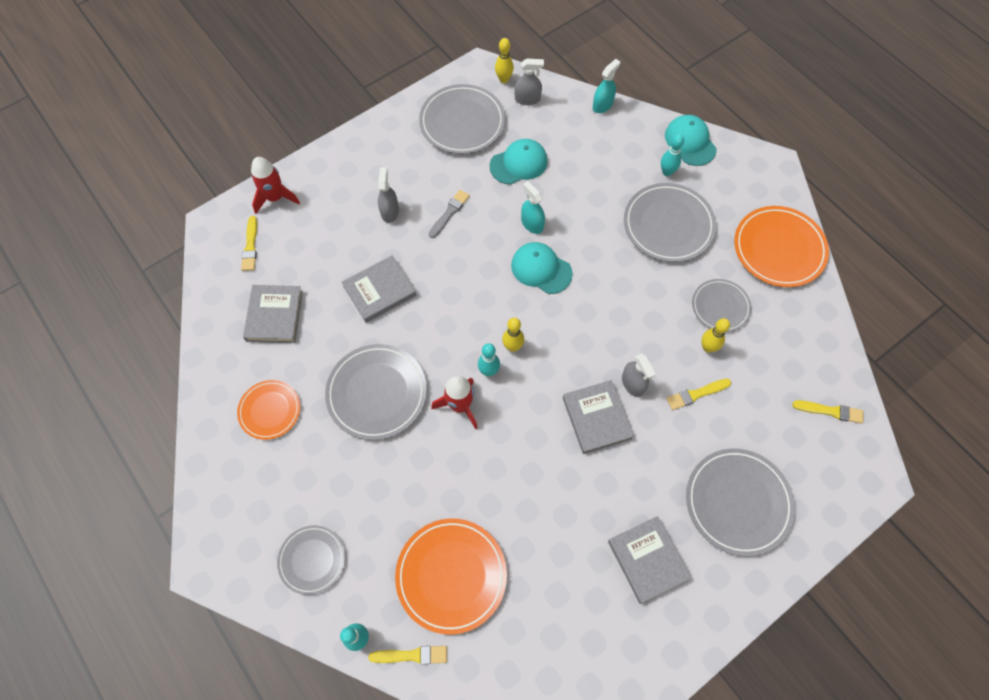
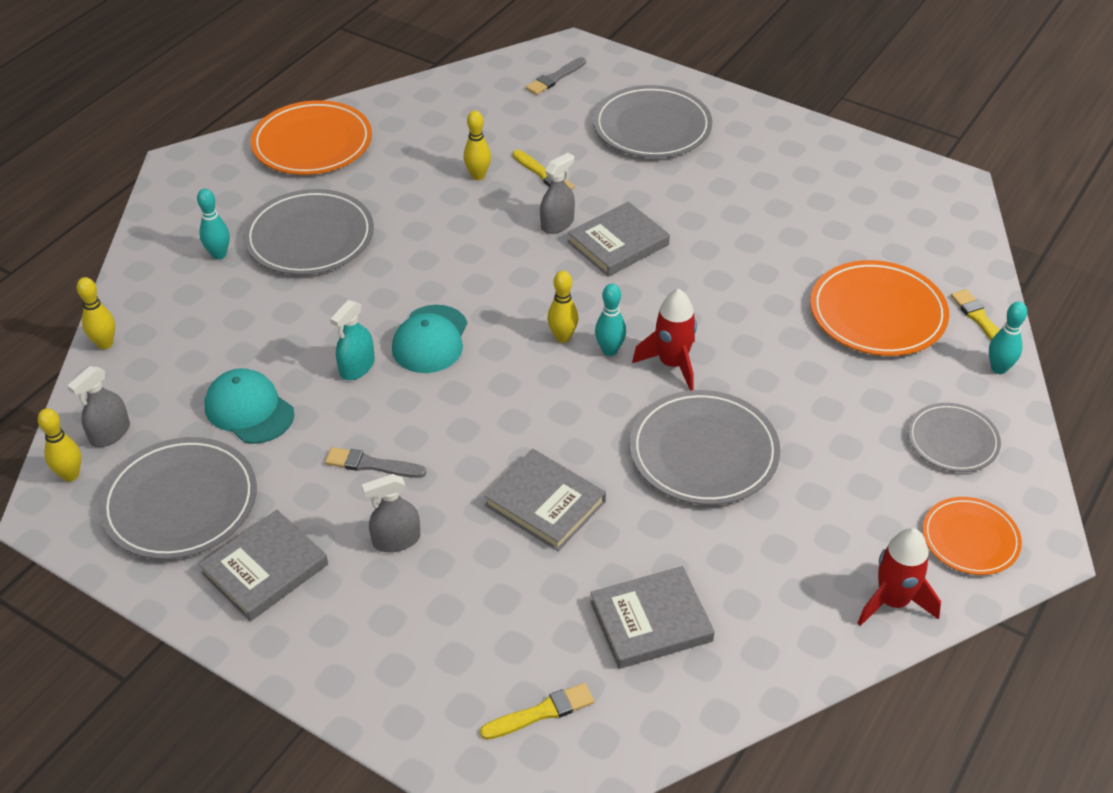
camera: 110 degrees left, 20 degrees down
(270, 410) = (799, 563): orange plate -> orange plate (970, 539)
(275, 198) = (427, 717): red rocket -> red rocket (893, 601)
(527, 99) = (110, 433): grey spray bottle -> grey spray bottle turned 120 degrees counterclockwise
(602, 105) = (105, 344): turquoise spray bottle -> yellow bowling pin
(647, 560) = (754, 175): grey book -> grey book (265, 569)
(690, 142) = (157, 243): turquoise cap -> none
(720, 307) = (417, 175): grey plate -> none
(830, 411) = (512, 83): yellow brush -> none
(830, 448) = (555, 78): none -> grey brush

